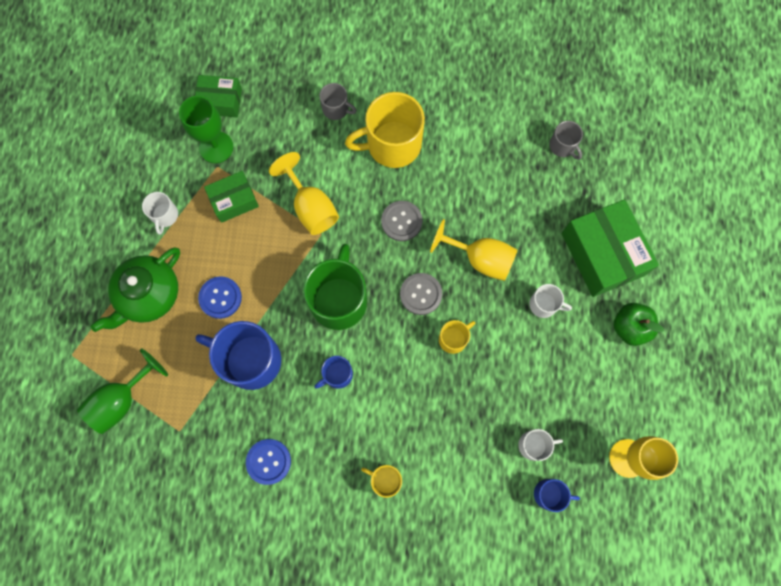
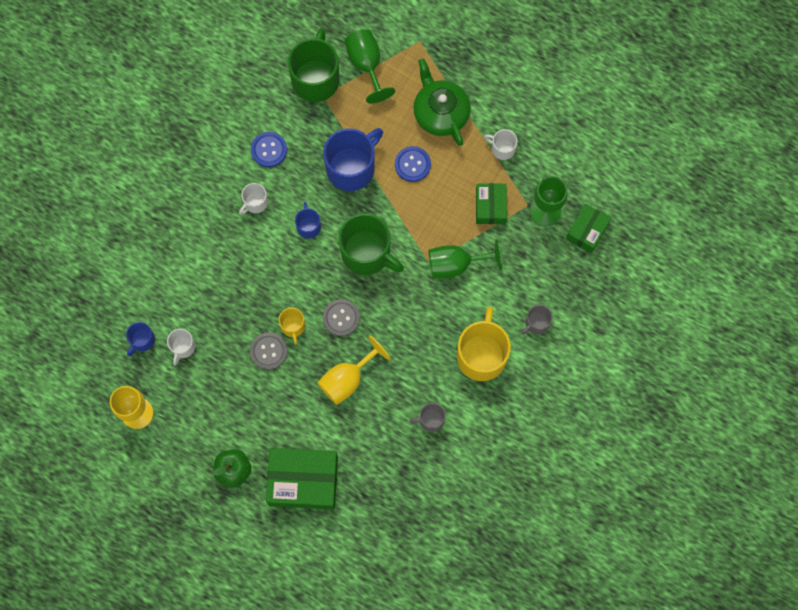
camera: 115 degrees right, 0 degrees up
(160, 449) = (316, 78): none -> green mug
(311, 207) = (456, 264): yellow goblet -> green goblet
(385, 479) = (213, 226): yellow mug -> none
(401, 221) = (409, 331): grey button -> grey button (268, 351)
(544, 305) = (285, 411): white mug -> white mug (255, 202)
(563, 146) = (413, 498): grey mug -> grey mug (431, 419)

